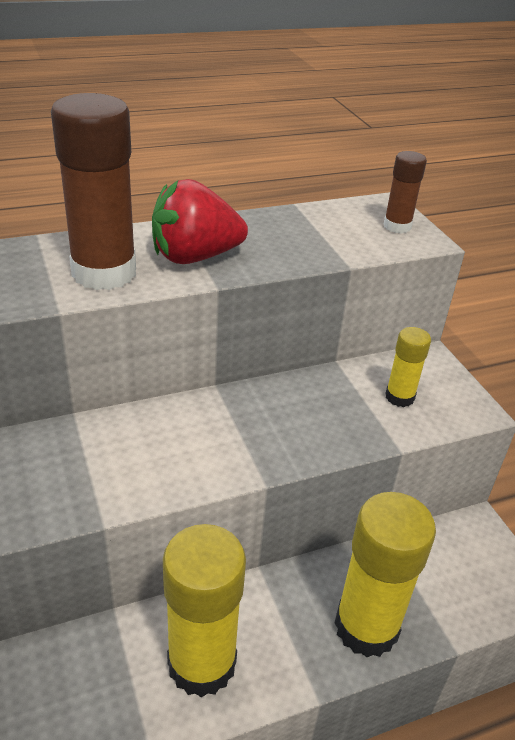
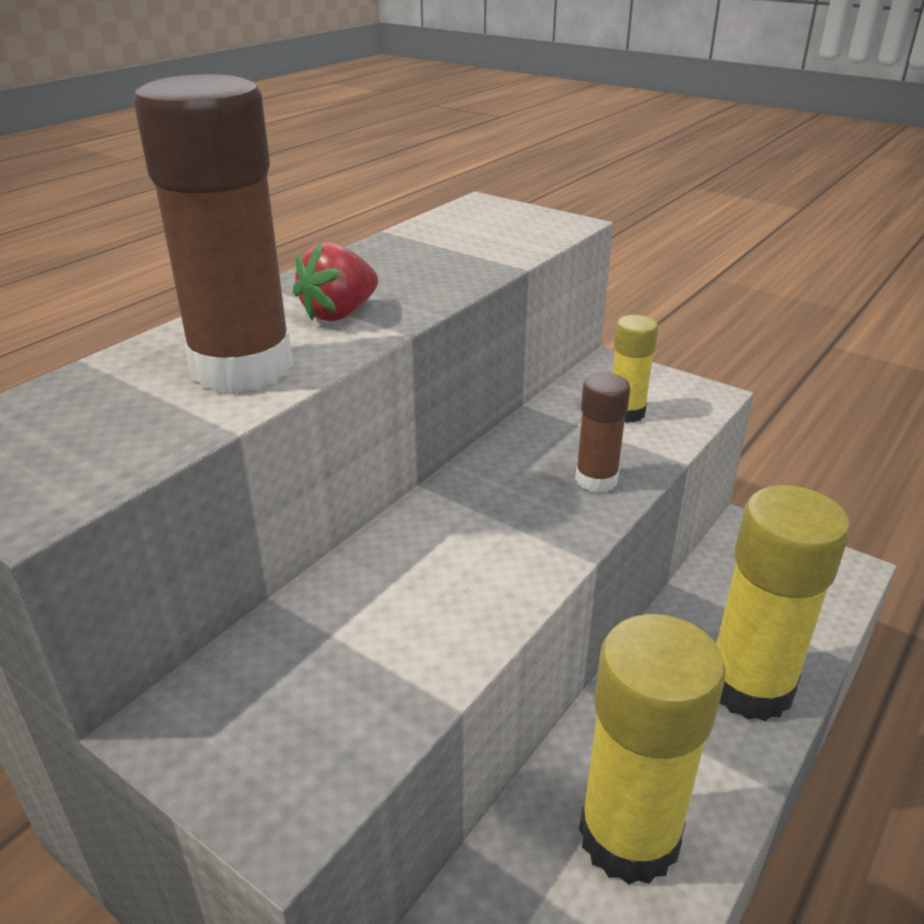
camera: 30 degrees left, 5 degrees down
(195, 257) = (339, 314): red strawberry -> red strawberry, size x0.64
(397, 226) = (521, 219): brown glue stick -> brown glue stick (596, 480)

